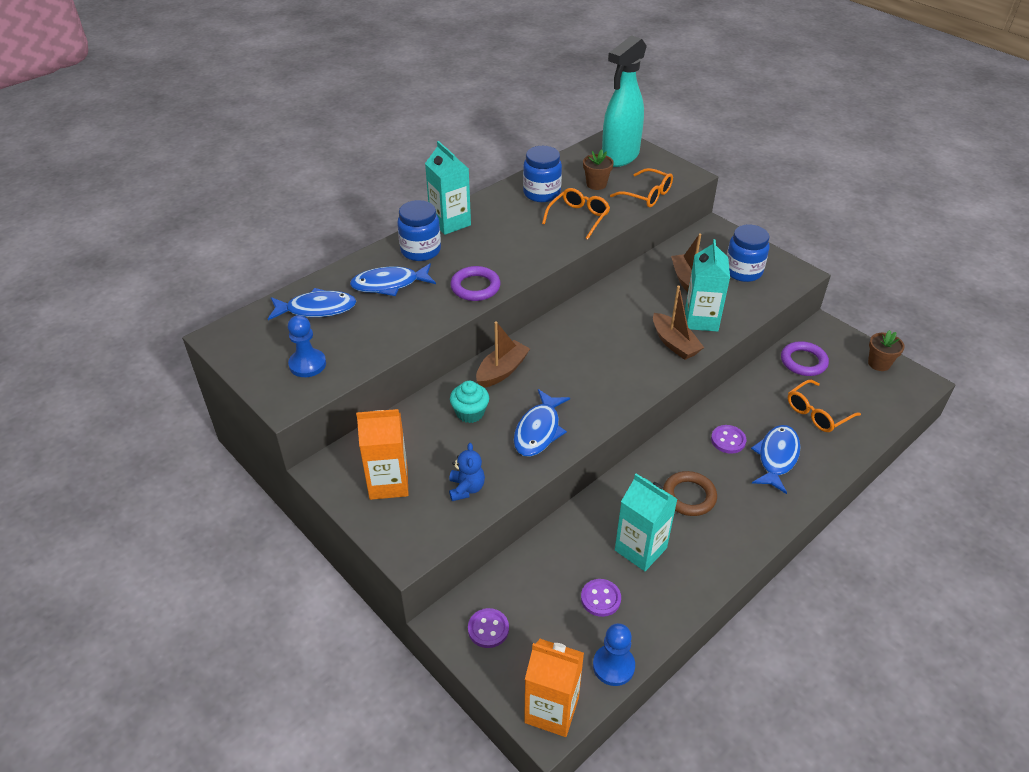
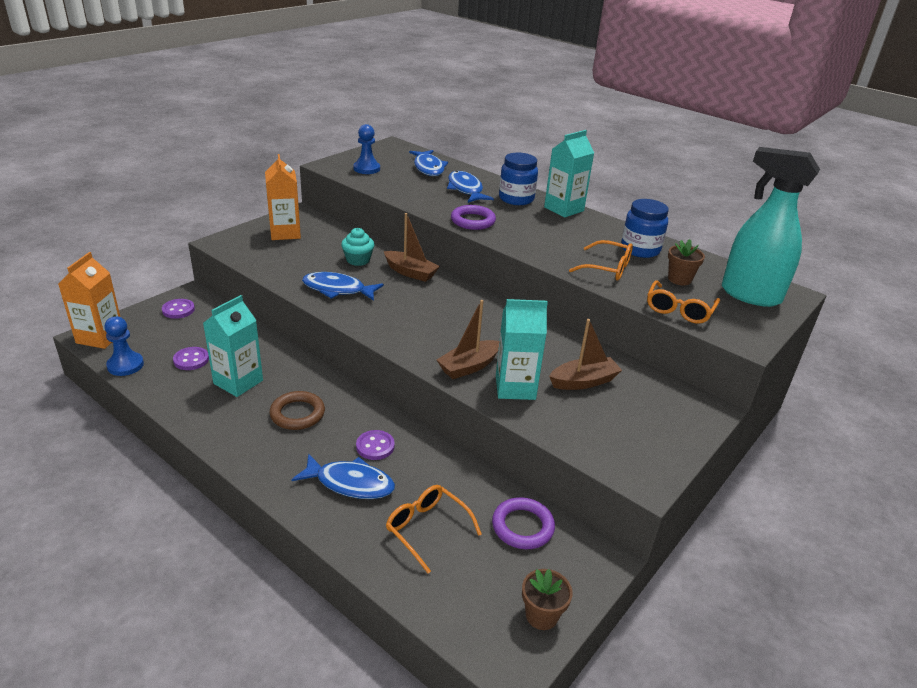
camera: 80 degrees right, 10 degrees down
(466, 488) = (276, 261): blue teddy bear -> none
(743, 271) = (625, 428): blue jar -> none

